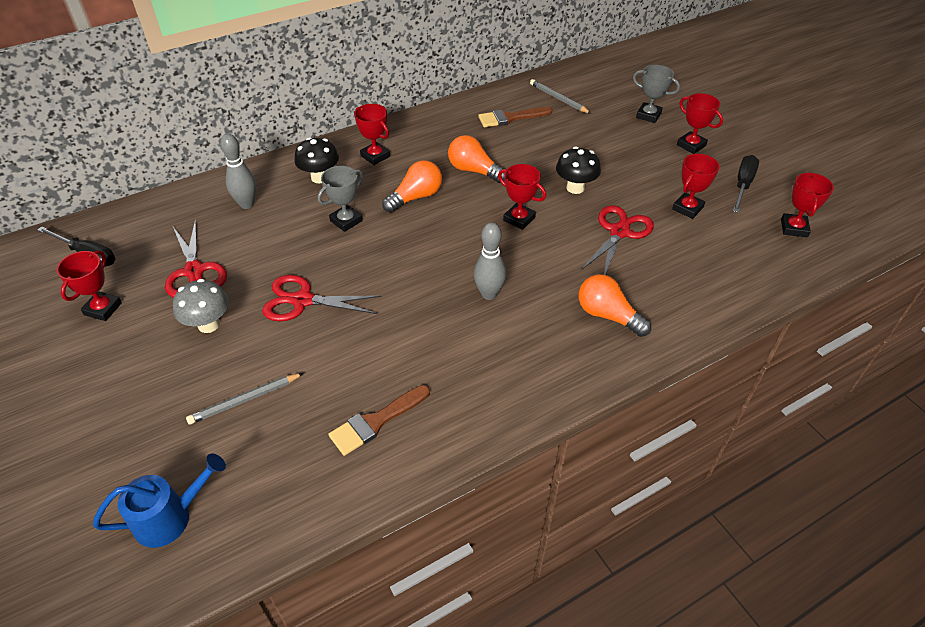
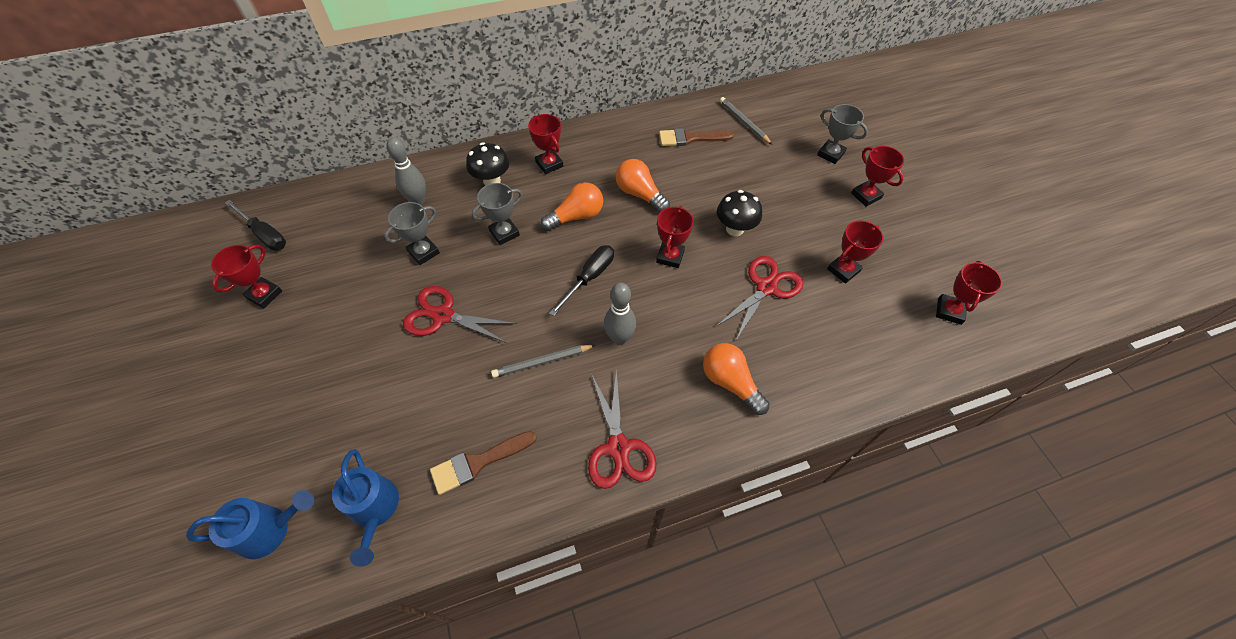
camera: 10 degrees right, 10 degrees up
(194, 271) = (354, 267): red scissors -> red scissors (619, 448)
(208, 324) = (352, 327): grey mushroom -> none
(245, 400) = (365, 416): grey pencil -> grey pencil (542, 362)
(266, 248) = (423, 252): none -> grey trophy
(280, 481) = (375, 510): none -> blue watering can
(519, 219) = (670, 257): red trophy -> red trophy turned 60 degrees clockwise
(743, 185) = (908, 251): black screwdriver -> black screwdriver (589, 278)

